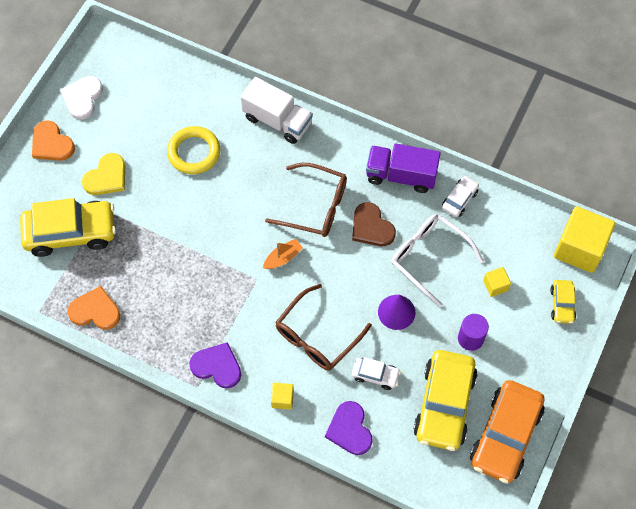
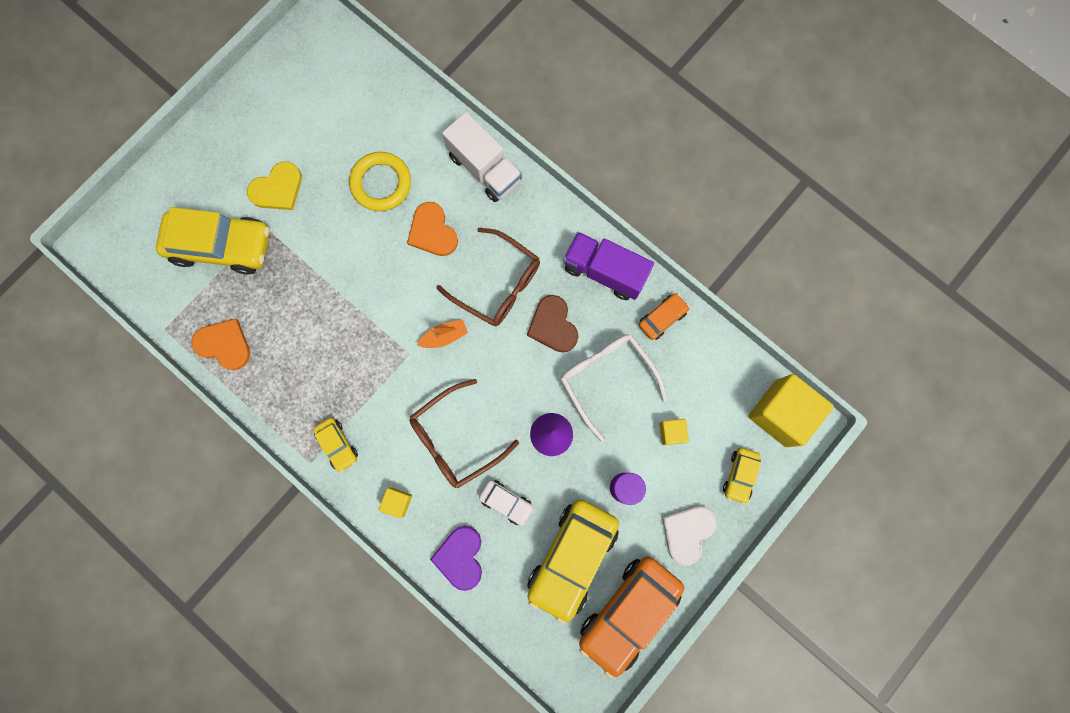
camera: 15 degrees right, 15 degrees up
(51, 144) = (228, 133): orange heart -> orange heart (432, 232)
(82, 98) = (276, 85): white heart -> white heart (687, 532)
(217, 366) = (337, 445): purple heart -> yellow car
(459, 199) = (662, 318): white car -> orange car

